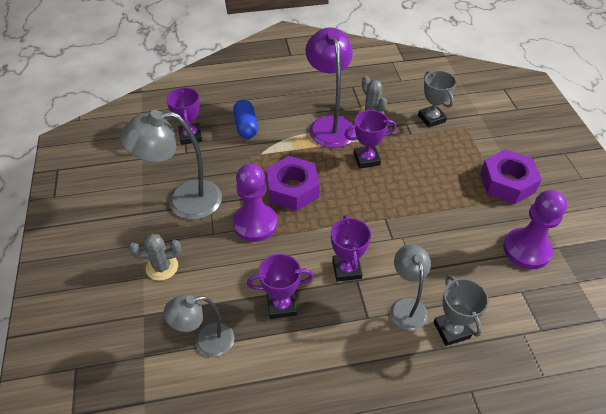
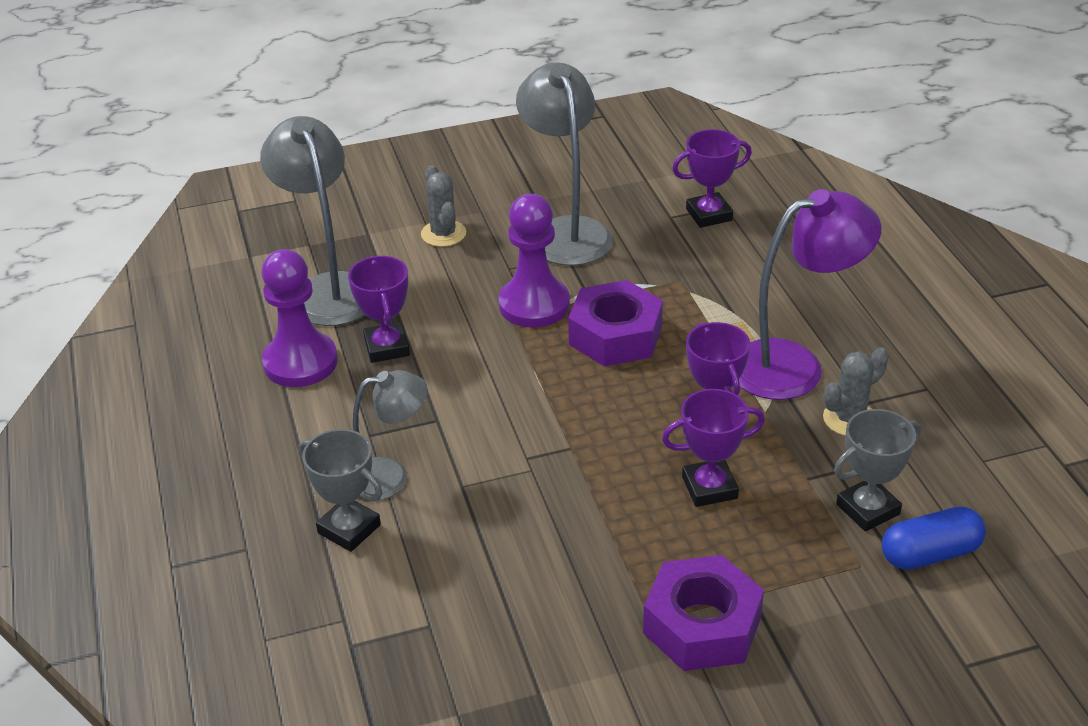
camera: 85 degrees right, 10 degrees down
(206, 342) = (329, 289): grey lamp -> grey lamp, size x1.63
(246, 126) = (753, 268): blue capsule -> blue capsule (930, 554)
(346, 269) = (456, 407): purple trophy -> purple trophy (709, 487)
(451, 330) = (349, 529): grey trophy -> grey trophy turned 60 degrees clockwise
(526, 250) = (525, 641): purple pawn -> purple pawn (300, 362)

